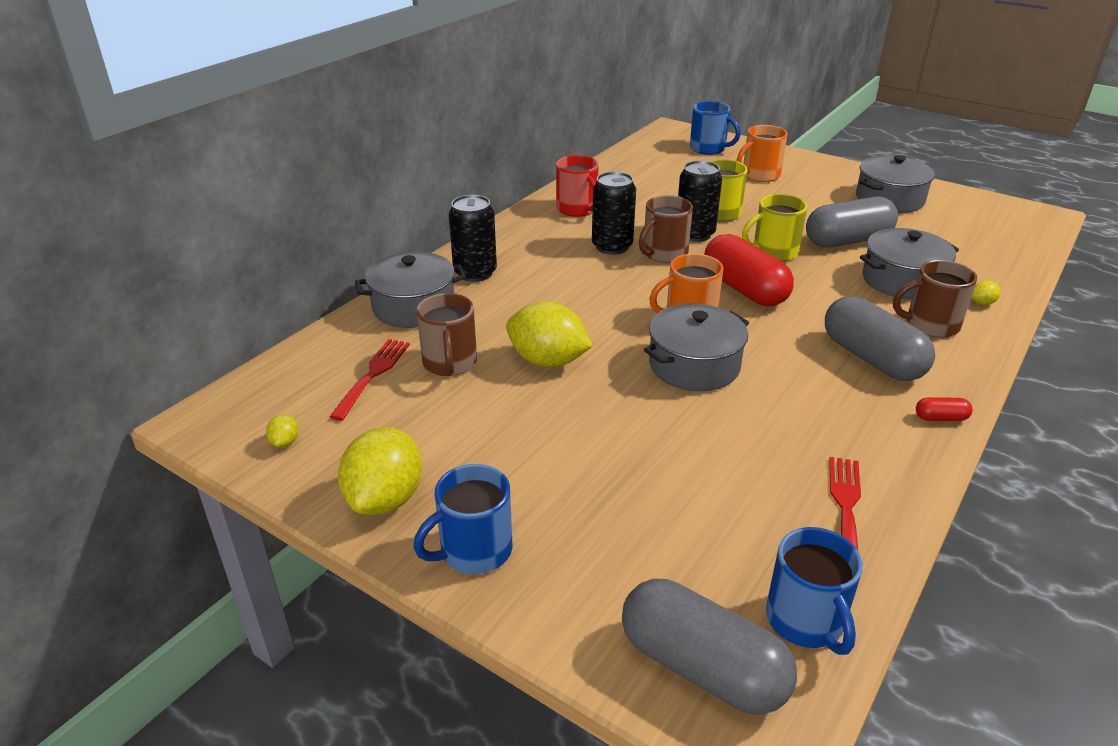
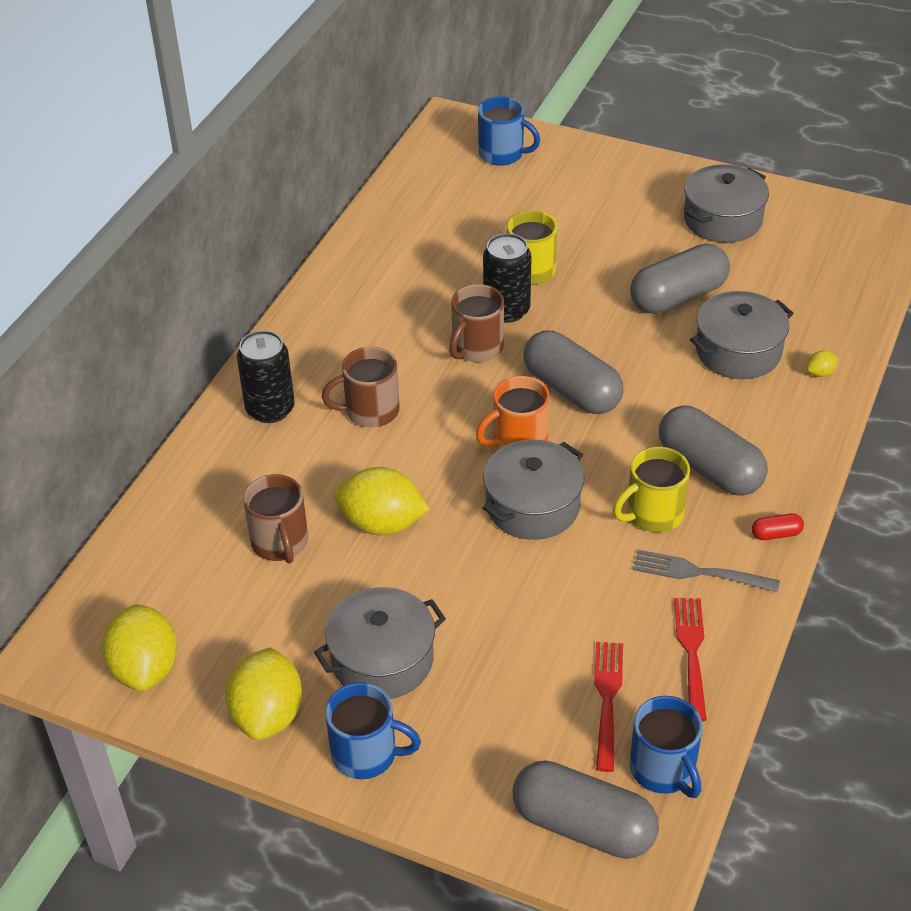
camera: 10 degrees left, 10 degrees up
(285, 442) = (145, 668): yellow lemon -> yellow lemon, size x2.38
(372, 376) = (204, 572): red fork -> red fork (607, 700)
(413, 307) = (216, 471): grey pot -> grey pot (382, 659)
(474, 551) = (366, 754): blue mug -> blue mug turned 120 degrees counterclockwise
(577, 209) = (363, 287): red mug -> none
(612, 246) = (416, 344): black can -> none
(744, 289) = (572, 390): red capsule -> grey capsule
(759, 175) = (569, 196): orange mug -> none
(773, 252) = (597, 327): yellow mug -> yellow mug (653, 514)
(858, 439) = (700, 572): none -> grey fork
(930, 325) = (767, 413): brown mug -> brown mug (370, 411)

